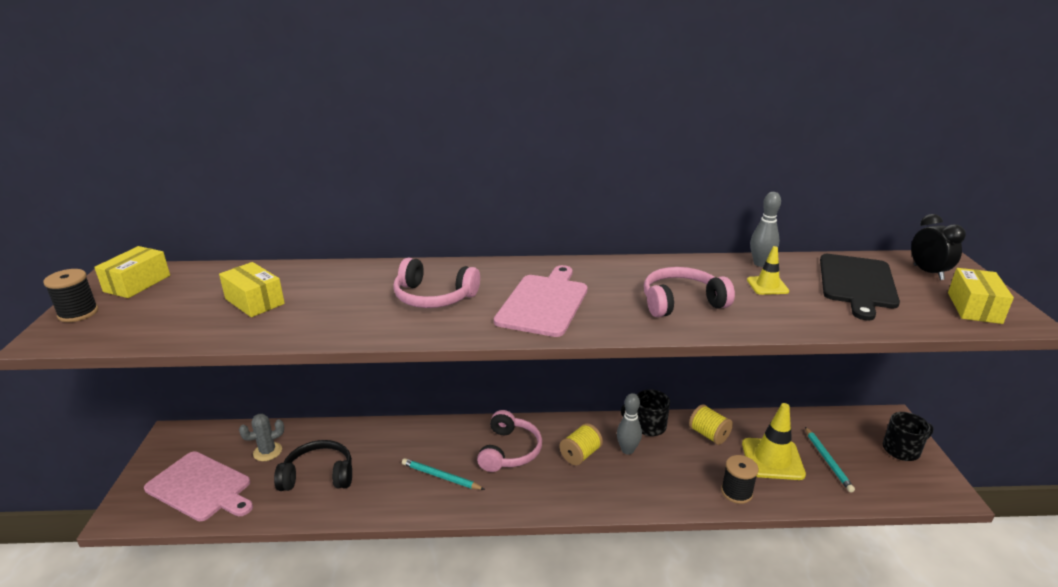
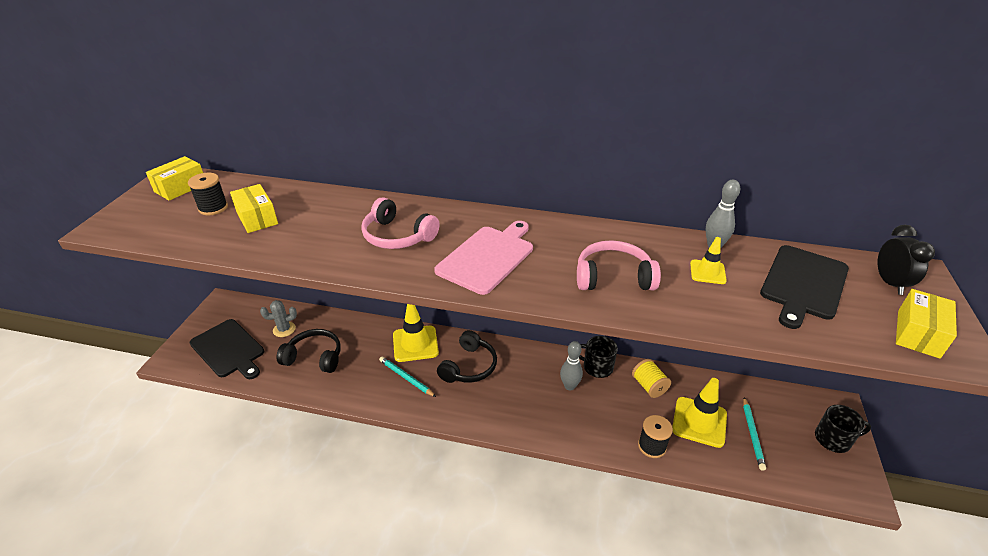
camera: 15 degrees right, 10 degrees up
(78, 313) = (129, 209): black spool -> black spool (213, 208)
(201, 487) = (229, 349): pink cutting board -> black cutting board
(437, 439) = (415, 344): none -> yellow traffic cone
(509, 451) = (469, 366): pink headphones -> black headphones
(580, 454) = (527, 382): yellow spool -> none

